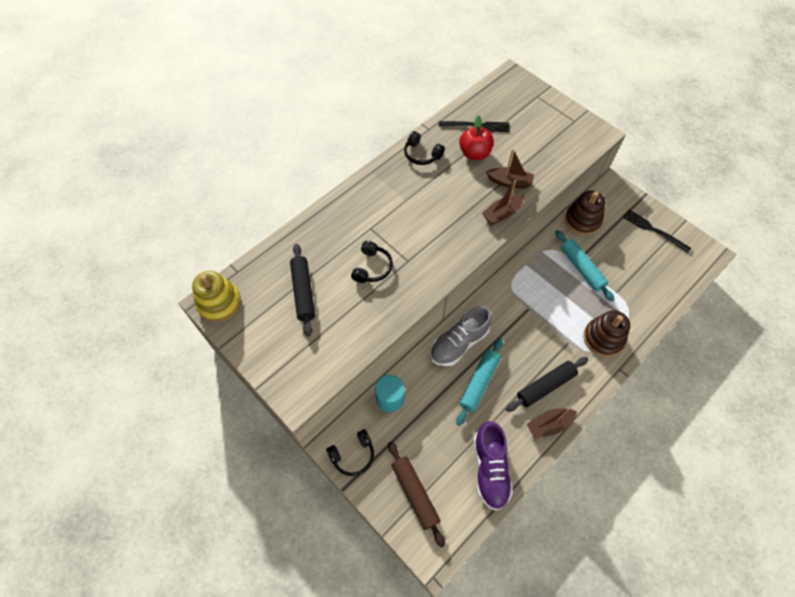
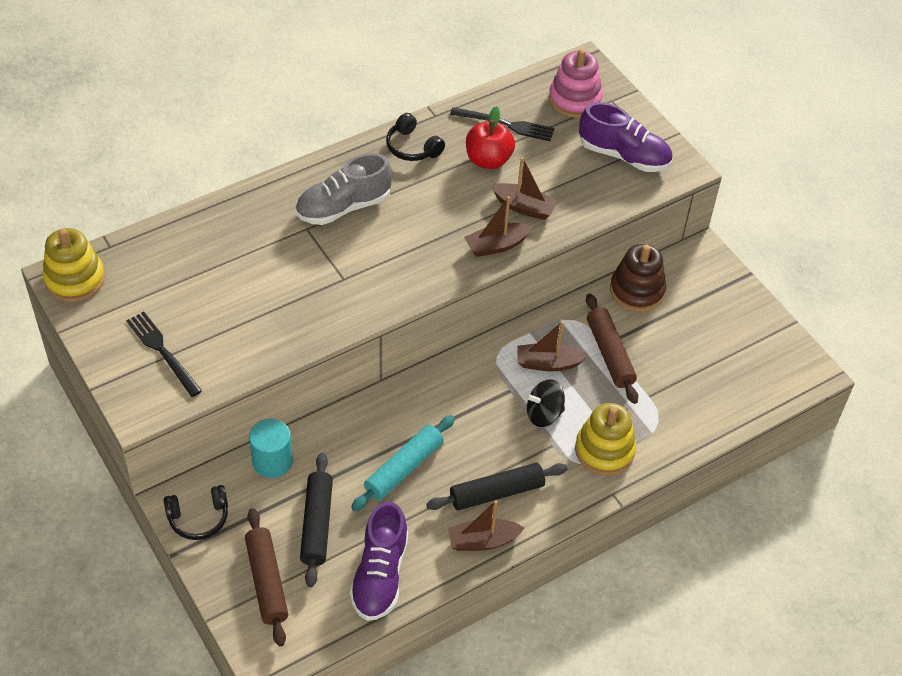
camera: 10 degrees right, 10 degrees down
(303, 292) = (189, 288): black rolling pin -> black rolling pin (317, 524)
(372, 267) = (291, 277): black headphones -> none
(459, 343) = (393, 413): grey shoe -> grey shoe (343, 207)
(514, 100) = (575, 99): none -> pink stacking toy
(545, 284) = (547, 363): none -> brown boat
(555, 321) = (544, 414): none -> black spinning top
(559, 132) = (624, 156): none -> purple shoe
(581, 268) = (610, 354): turquoise rolling pin -> brown rolling pin
(603, 338) = (604, 450): brown stacking toy -> yellow stacking toy
(654, 230) = (741, 325): black fork -> black fork (163, 352)

